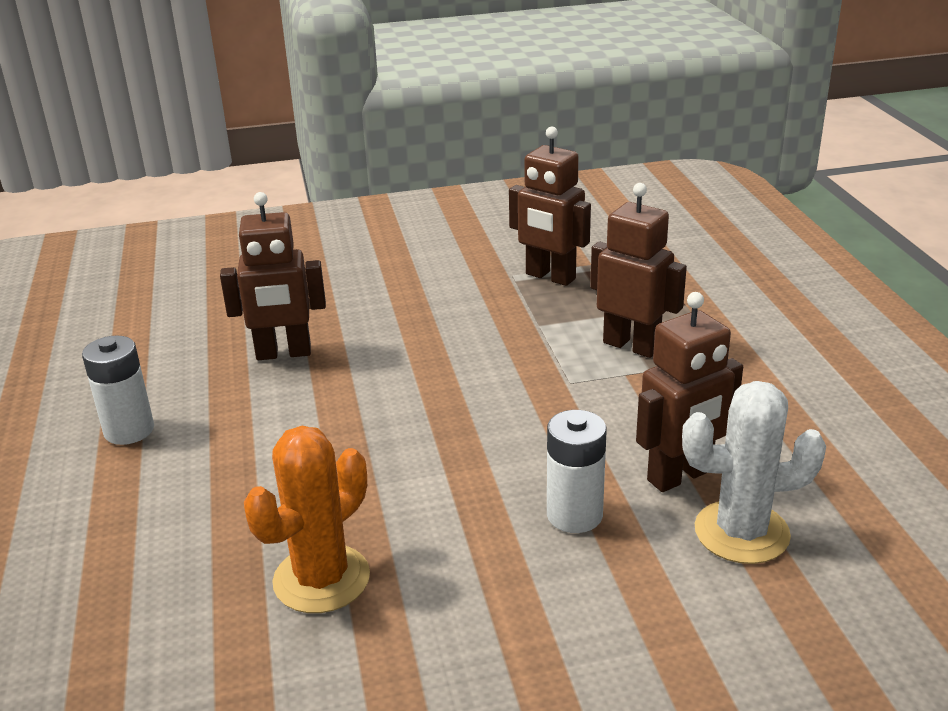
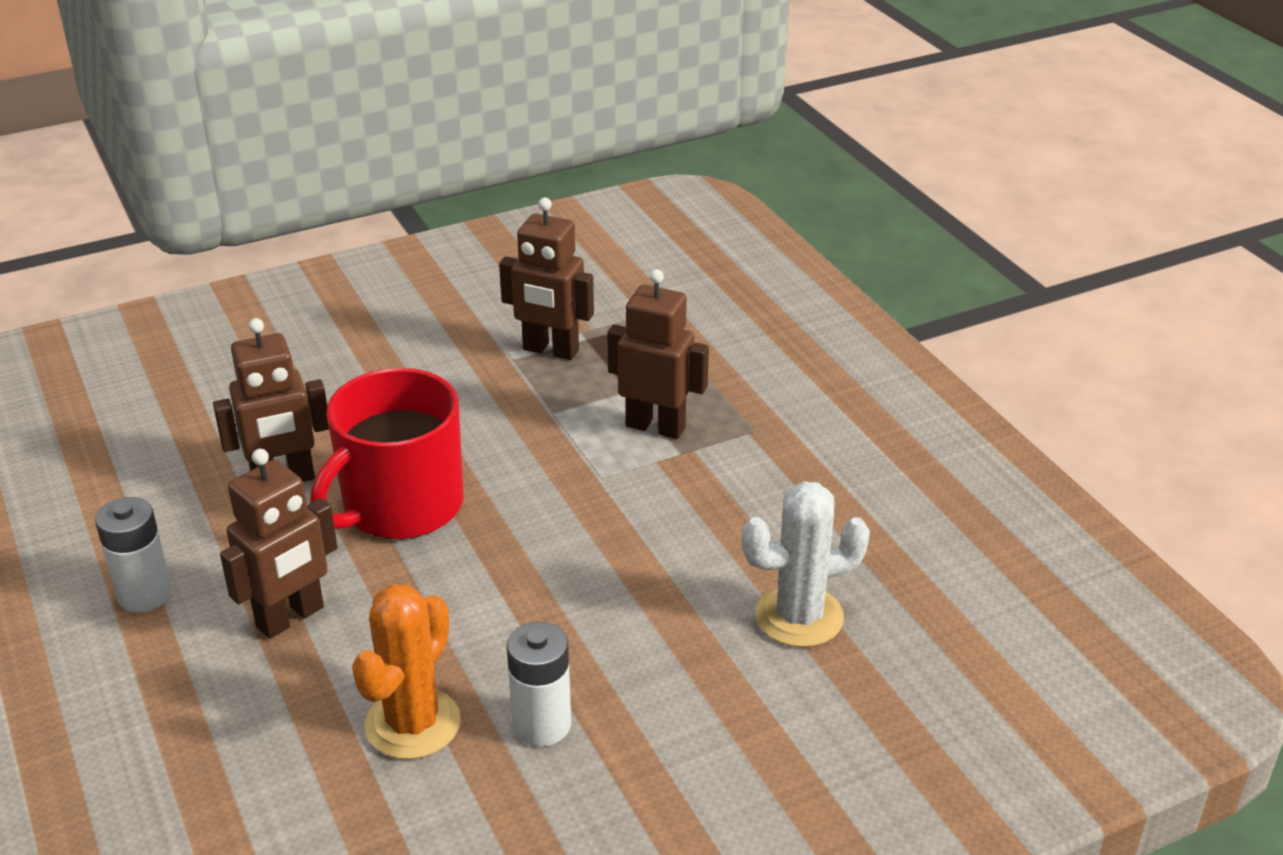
camera: 15 degrees left, 5 degrees up
(377, 385) = (400, 506): none -> red mug
(574, 515) = (640, 622): white battery -> white battery (541, 724)
(680, 476) = (732, 567): brown robot -> brown robot (291, 618)

